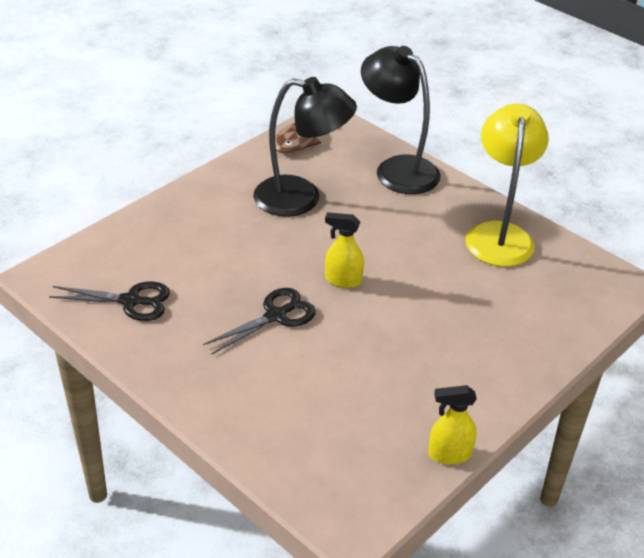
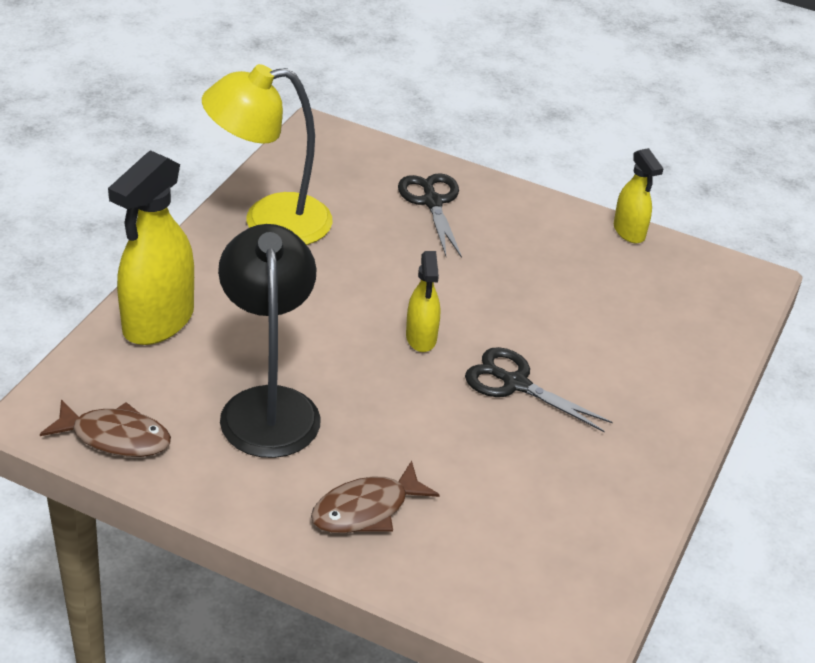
camera: 110 degrees left, 0 degrees up
(131, 301) = (568, 527): black scissors -> black scissors (432, 202)
(194, 219) = (366, 510): none -> brown fish
(397, 169) = (158, 322): black lamp -> yellow spray bottle

